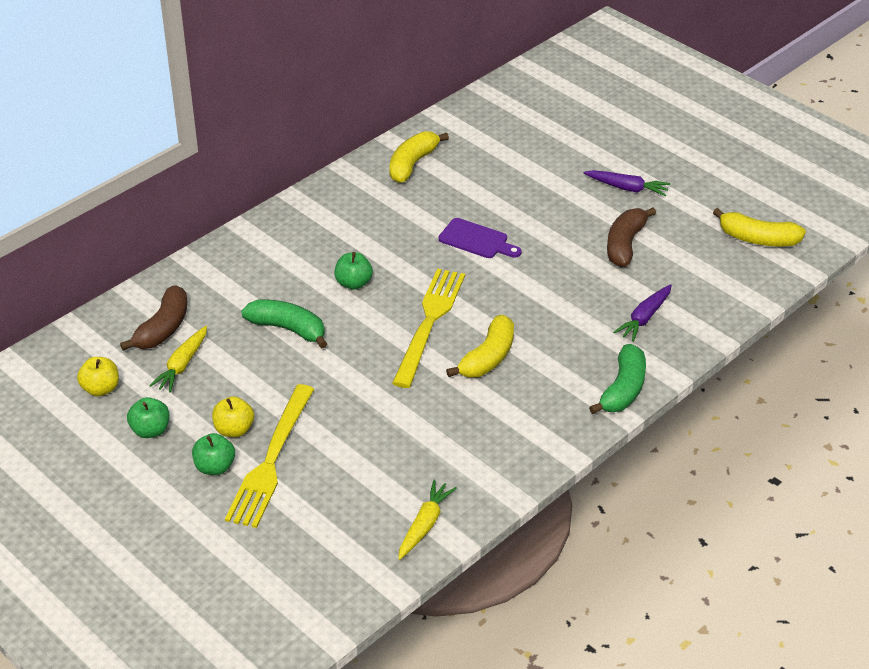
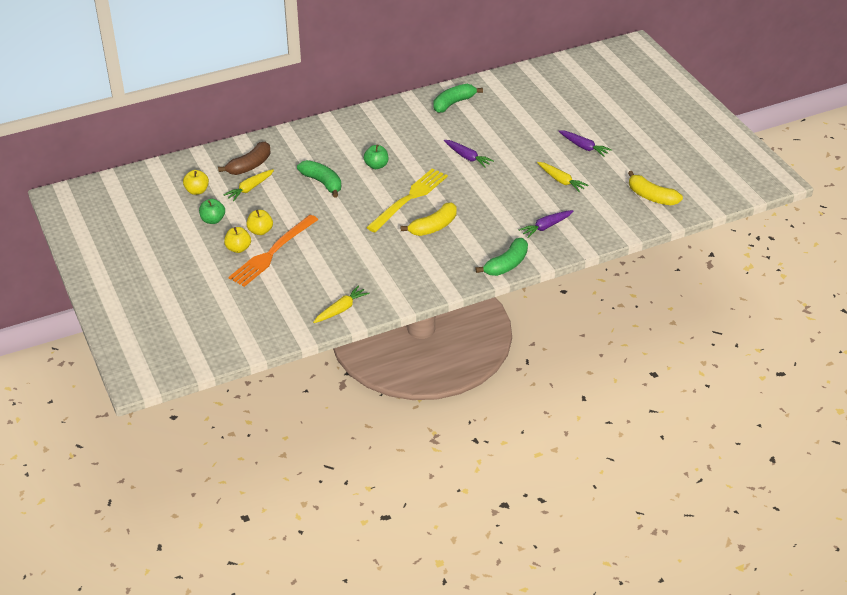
camera: 20 degrees right, 0 degrees up
(215, 467) = (238, 248): green apple -> yellow apple
(271, 460) = (272, 252): yellow fork -> orange fork
(412, 164) = (453, 103): yellow banana -> green banana
(477, 240) = (467, 157): purple cutting board -> purple carrot
(625, 244) = (561, 181): brown banana -> yellow carrot

